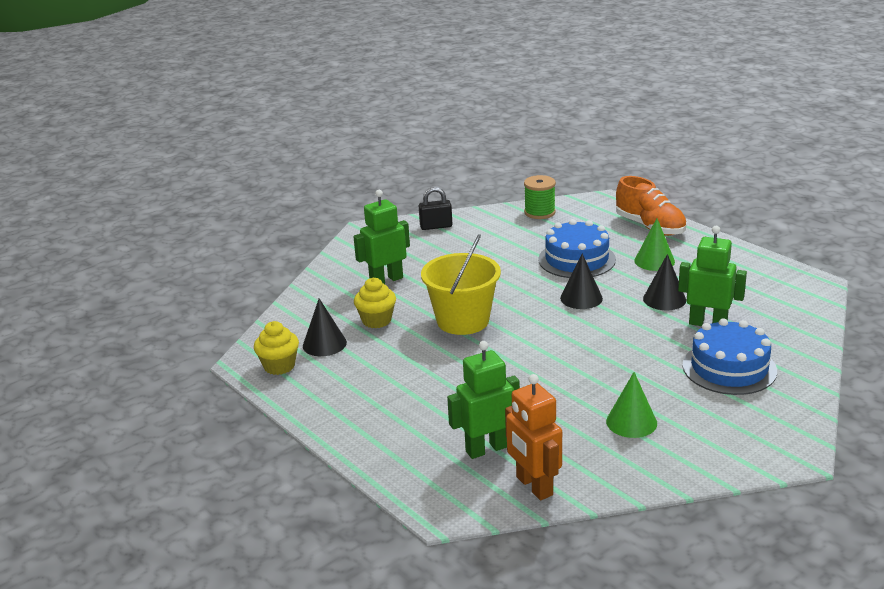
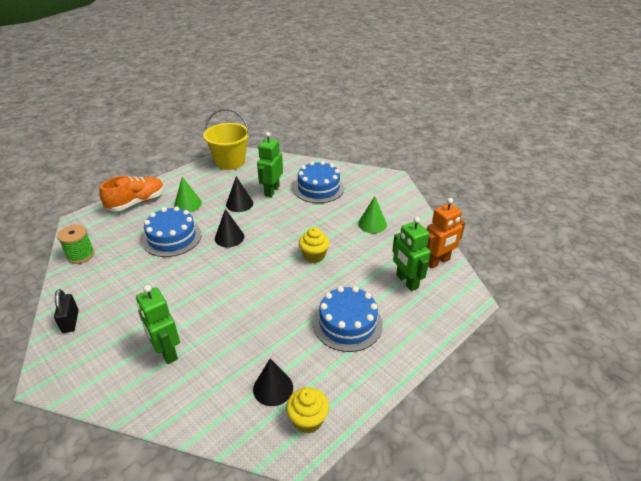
camera: 95 degrees left, 10 degrees up
(376, 320) = (238, 353): yellow cupcake -> yellow cupcake (314, 256)
(409, 393) = (347, 323): none -> blue cake
(463, 320) = (249, 297): yellow bucket -> yellow bucket (230, 162)

